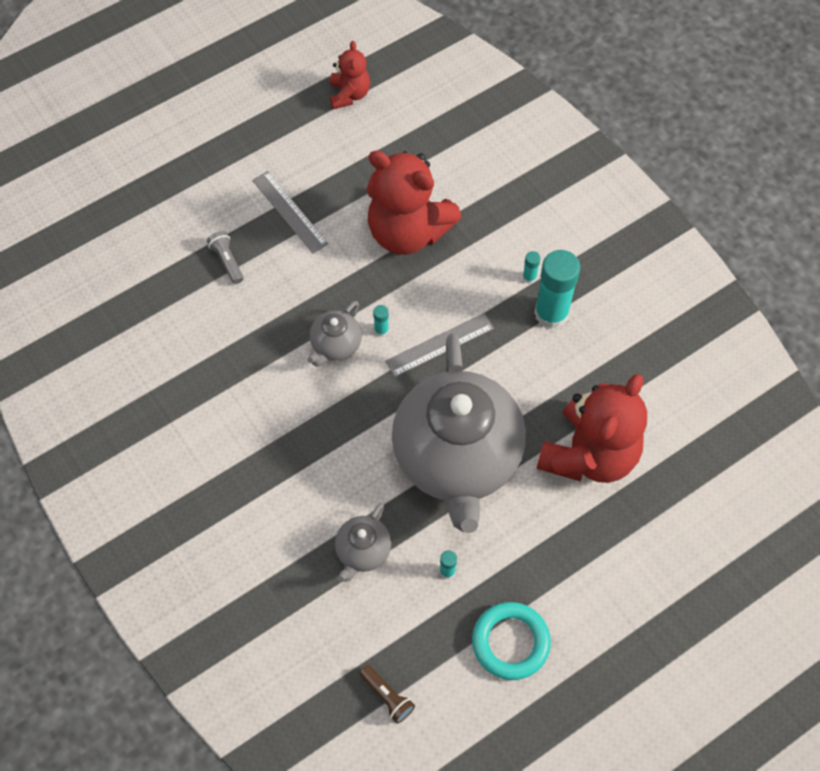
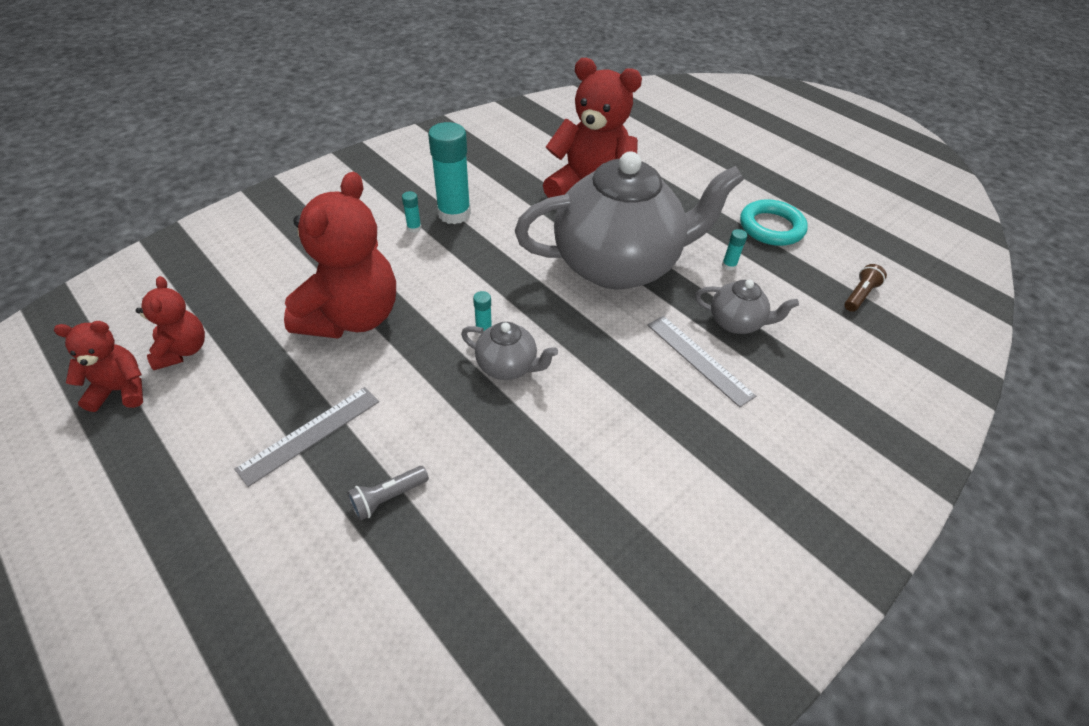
camera: 100 degrees left, 15 degrees down
(384, 123) = (182, 350): none -> red teddy bear
(439, 345) = (496, 284): grey ruler -> grey ruler (699, 359)

